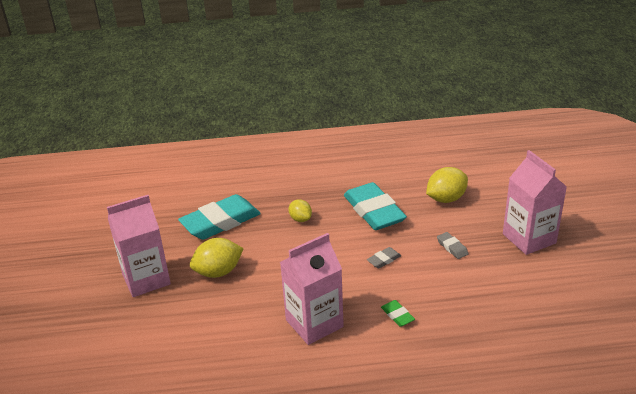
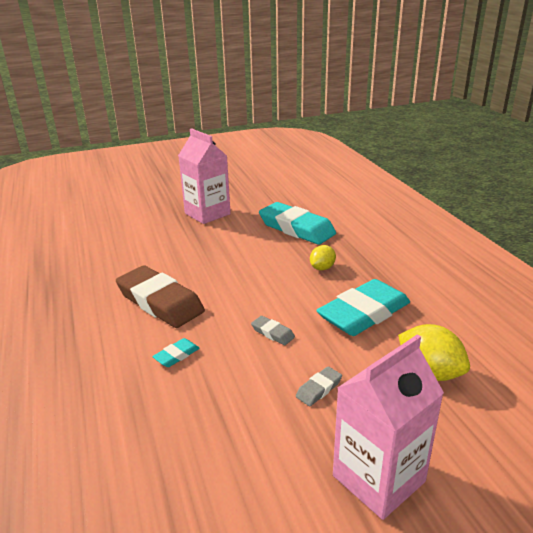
camera: 75 degrees right, 5 degrees down
(218, 272) = (224, 241): yellow lemon -> none
(314, 323) = (160, 302): pink carton -> brown eraser
(397, 315) = (176, 355): green eraser -> turquoise eraser

